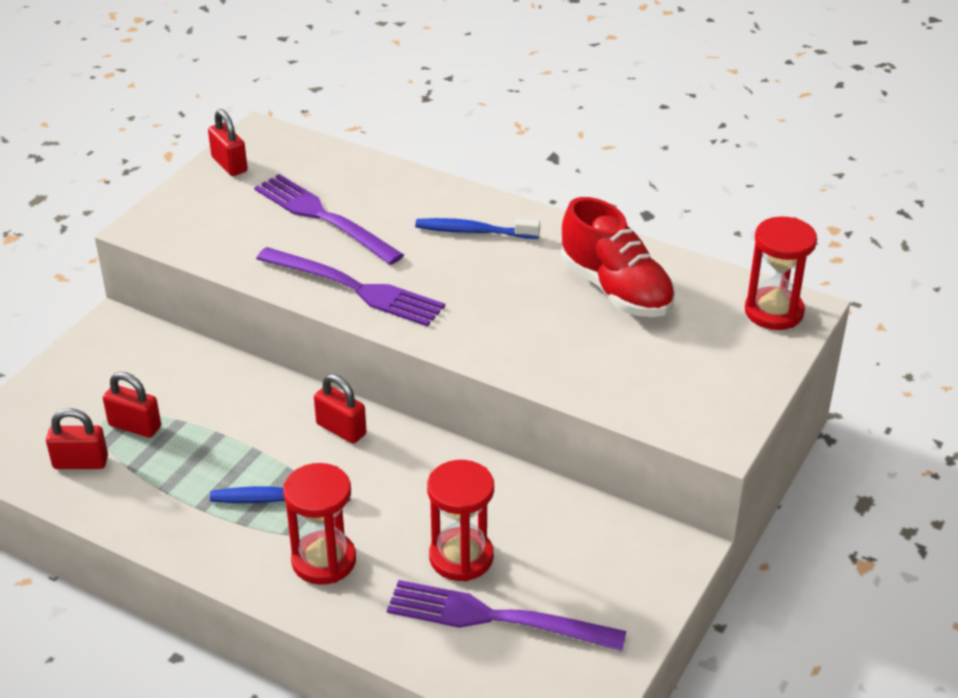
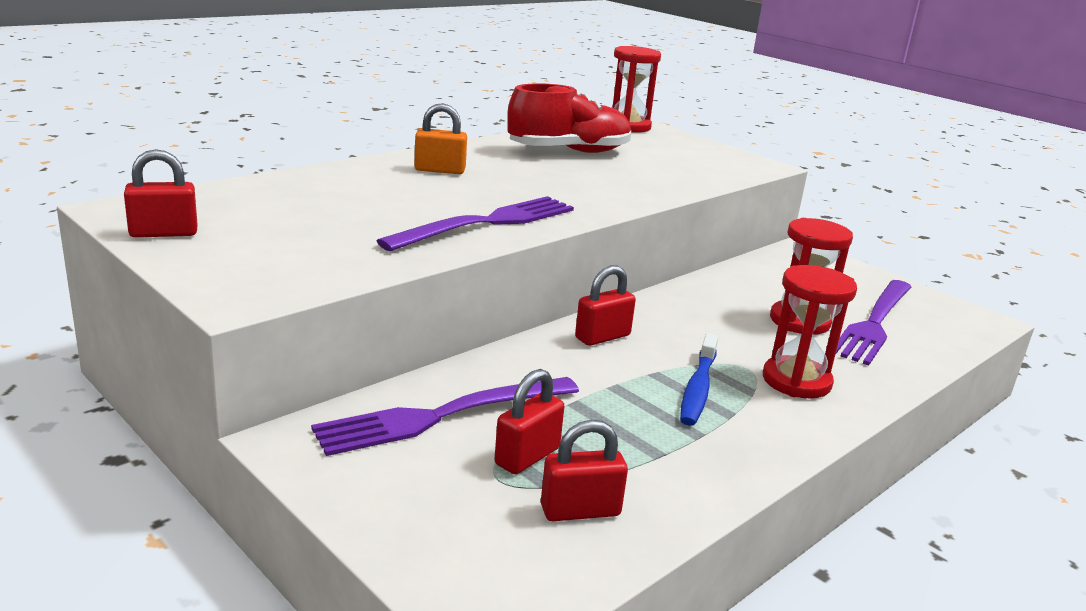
camera: 75 degrees left, 15 degrees down
(80, 462) = (580, 511): red padlock -> red padlock turned 60 degrees clockwise
(322, 217) = (341, 213): purple fork -> purple fork (439, 416)
(473, 231) = (440, 170): blue toothbrush -> orange padlock

